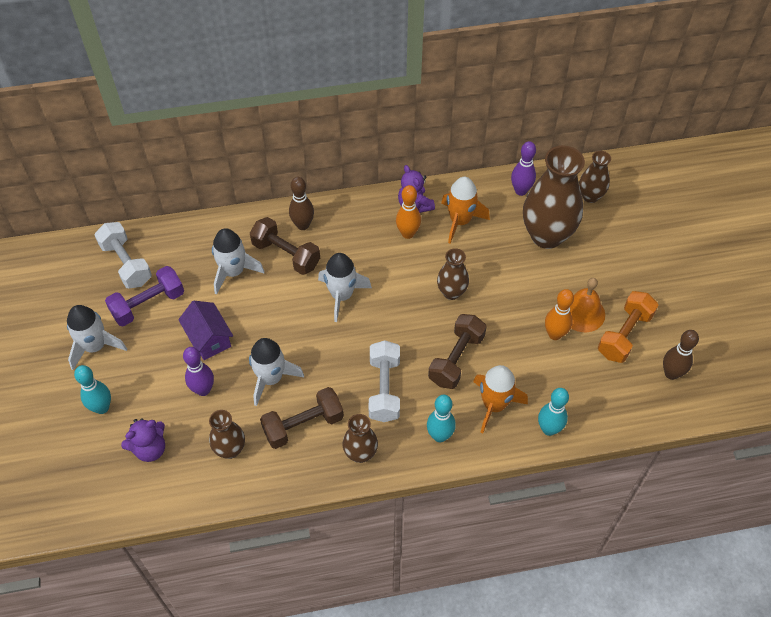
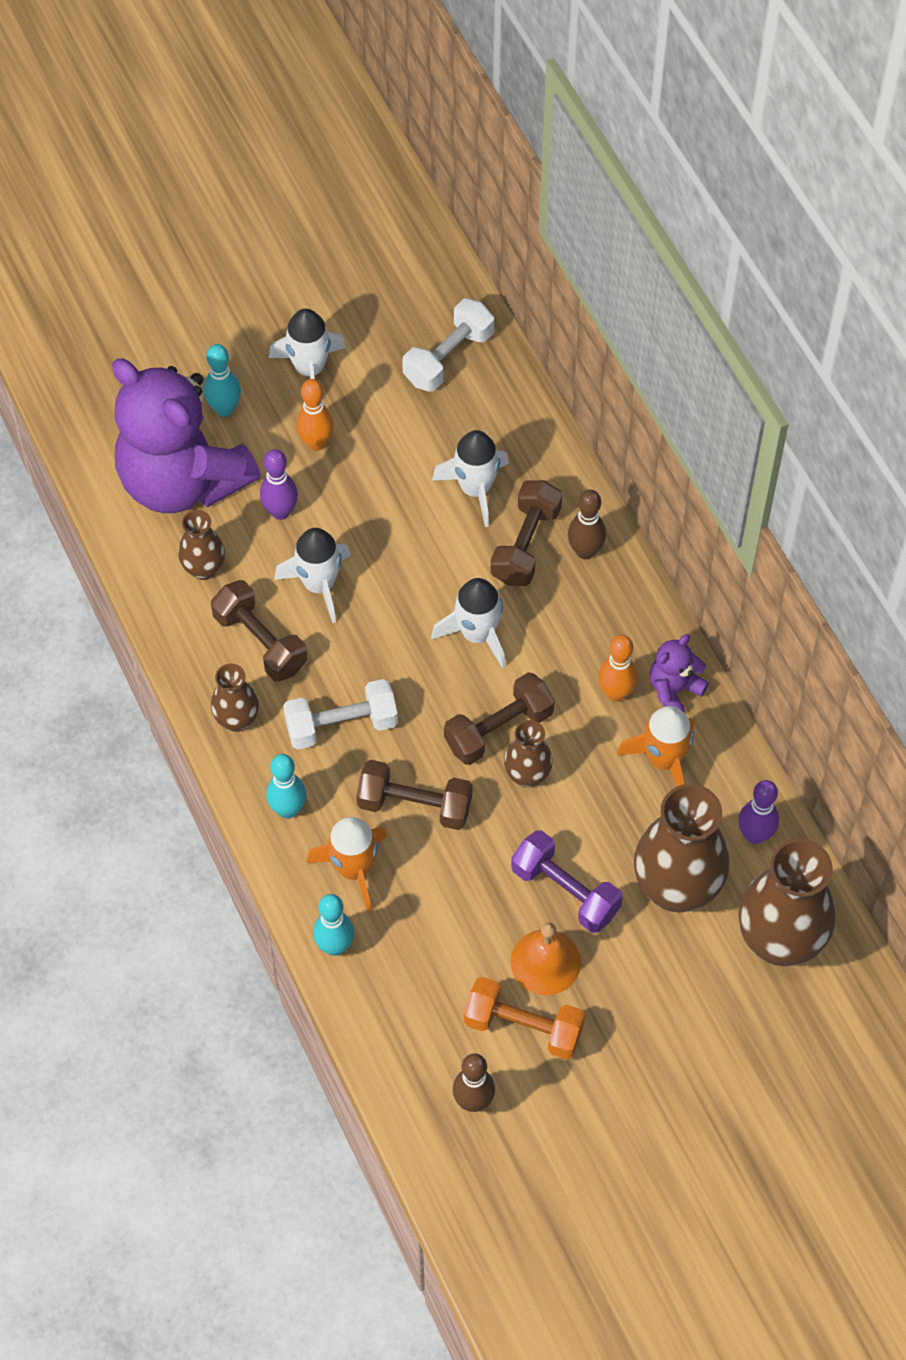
camera: 75 degrees right, 5 degrees up
(148, 304) = (391, 406): purple dumbbell -> purple dumbbell (565, 891)
(150, 449) = (182, 480): purple teddy bear -> purple teddy bear, size x2.42
(209, 338) = (359, 493): purple house -> none
(414, 300) = (498, 729): none -> brown dumbbell
(554, 334) = (495, 929): orange bowling pin -> orange bowling pin (316, 443)
(590, 196) = (779, 941): brown vase -> brown vase, size x1.91

